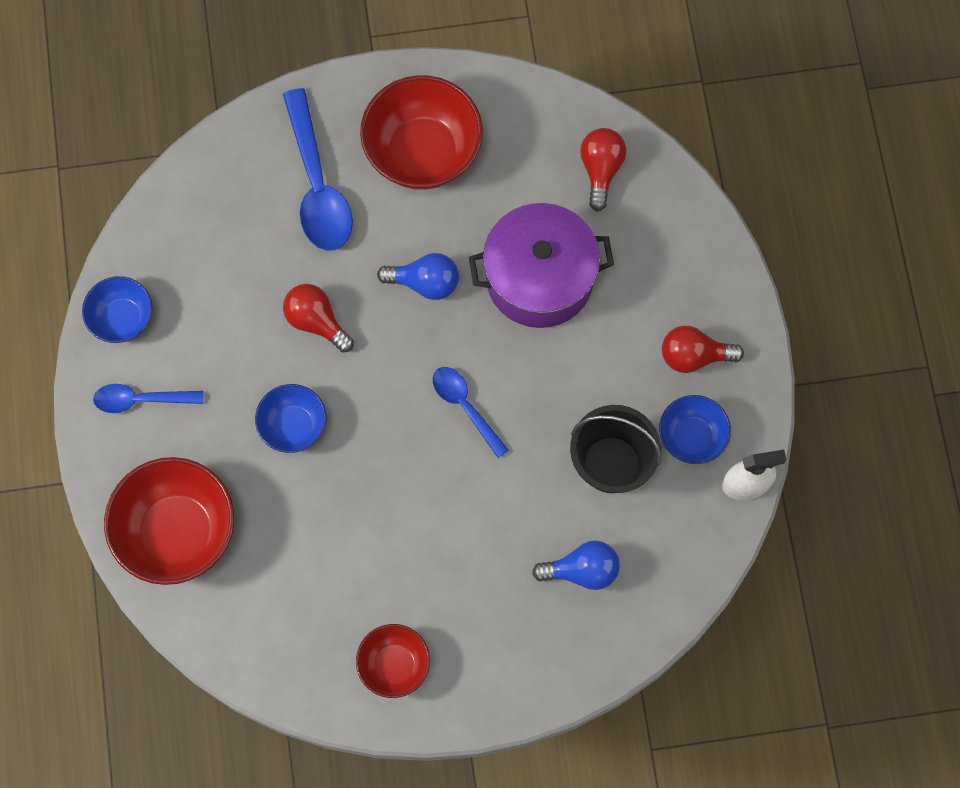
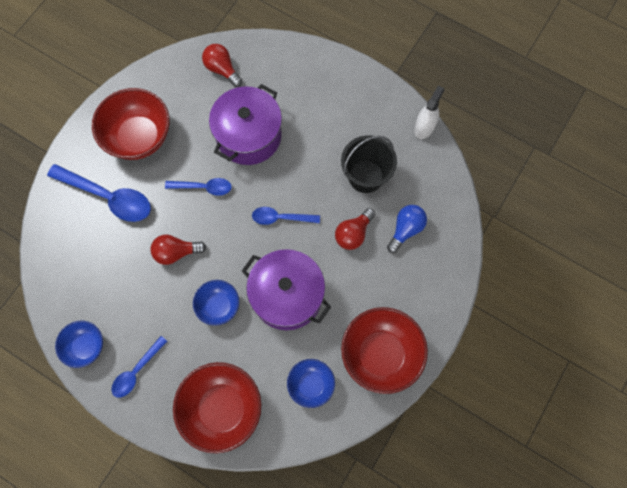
camera: 50 degrees left, 0 degrees up
(373, 495) = (287, 295): none -> purple pot
(394, 665) = (380, 354): red bowl -> red bowl, size x1.77
(425, 283) = (203, 187): blue light bulb -> blue spoon
(691, 437) = (382, 132): blue bowl -> blue bowl (311, 384)
(694, 356) = (345, 101): red light bulb -> red light bulb (353, 234)

